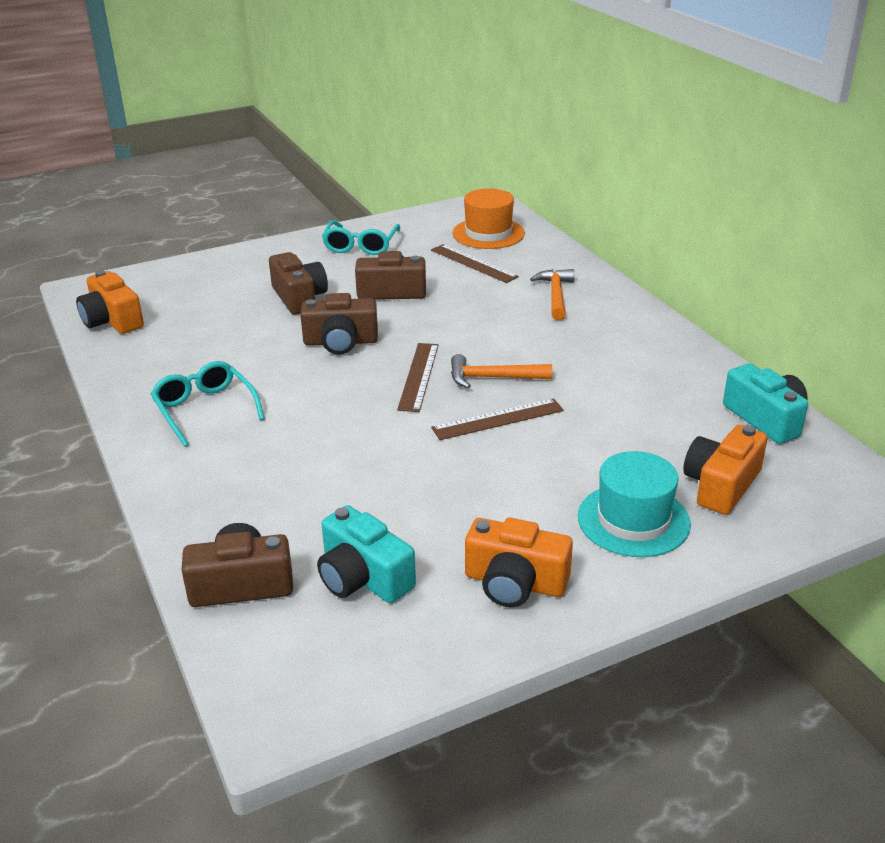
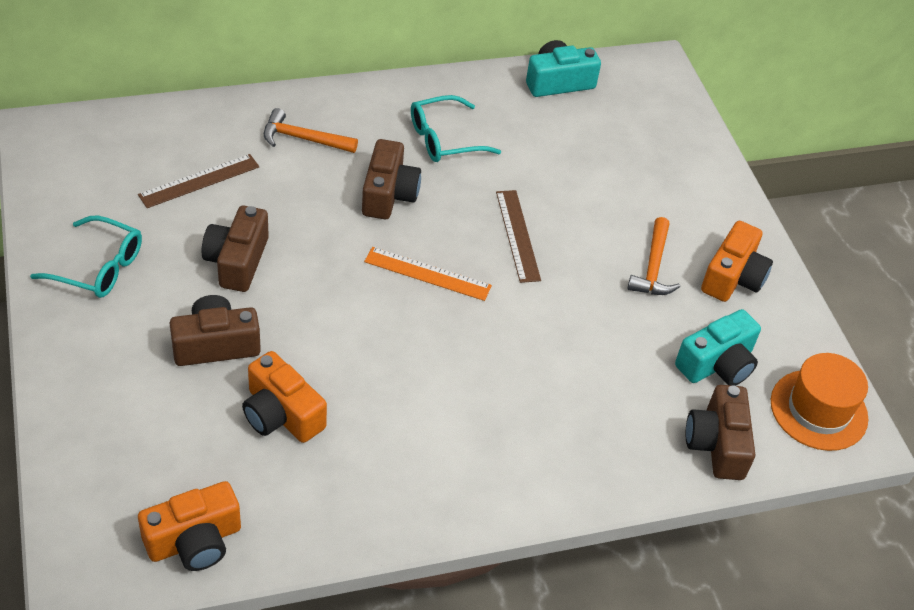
camera: 85 degrees left, 15 degrees up
(205, 409) = (440, 453): turquoise glasses -> turquoise glasses (444, 139)
(340, 342) = (337, 322): brown camera -> brown camera (388, 194)
(418, 376) = (427, 274): brown ruler -> orange ruler
(488, 233) = (127, 151): orange hat -> orange hat (818, 410)
(492, 378) = (447, 222): orange hammer -> orange hammer (653, 267)
(633, 520) = (671, 194): turquoise hat -> none
(721, 485) = (638, 135): orange camera -> orange camera (281, 414)

